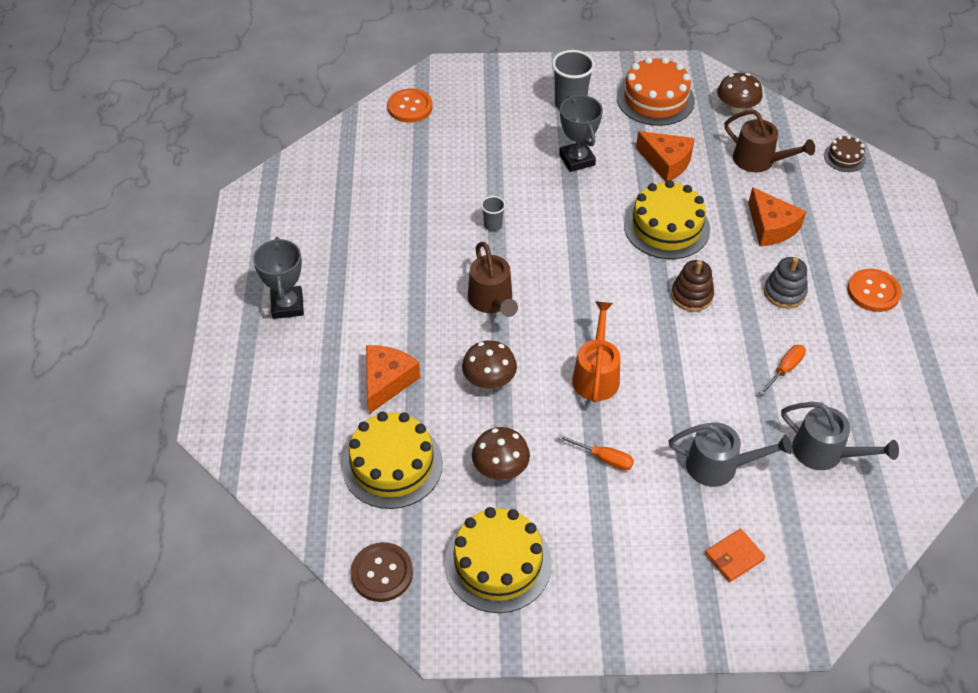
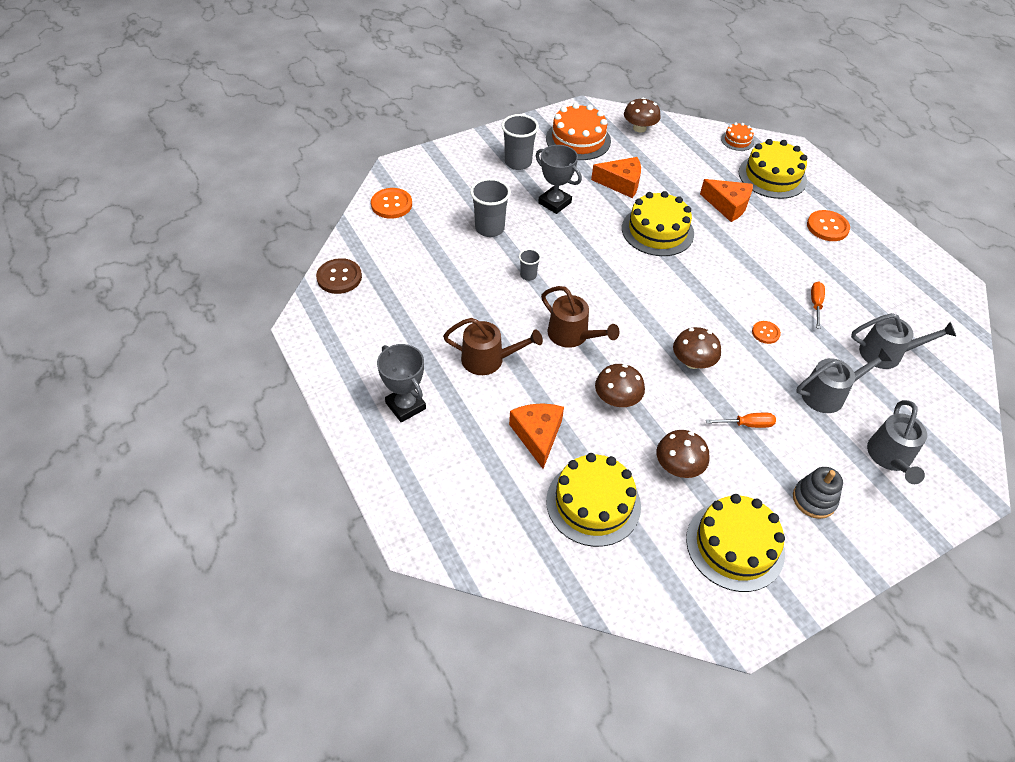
camera: 30 degrees left, 0 degrees up
(382, 573) = (653, 600): brown button -> brown button (339, 277)
(489, 164) = (489, 228): none -> grey cup
(596, 375) = (692, 362): orange watering can -> brown mushroom
(691, 296) = (713, 275): brown stacking toy -> none
(701, 377) = (765, 333): none -> orange button
(734, 557) = (890, 458): orange wallet -> grey watering can
(759, 161) = (684, 161): brown watering can -> brown watering can (488, 359)
(784, 292) = (772, 249): grey stacking toy -> grey stacking toy (814, 499)
(844, 157) = (737, 140): brown cake -> orange cake
(853, 212) = (772, 176): none -> yellow cake

